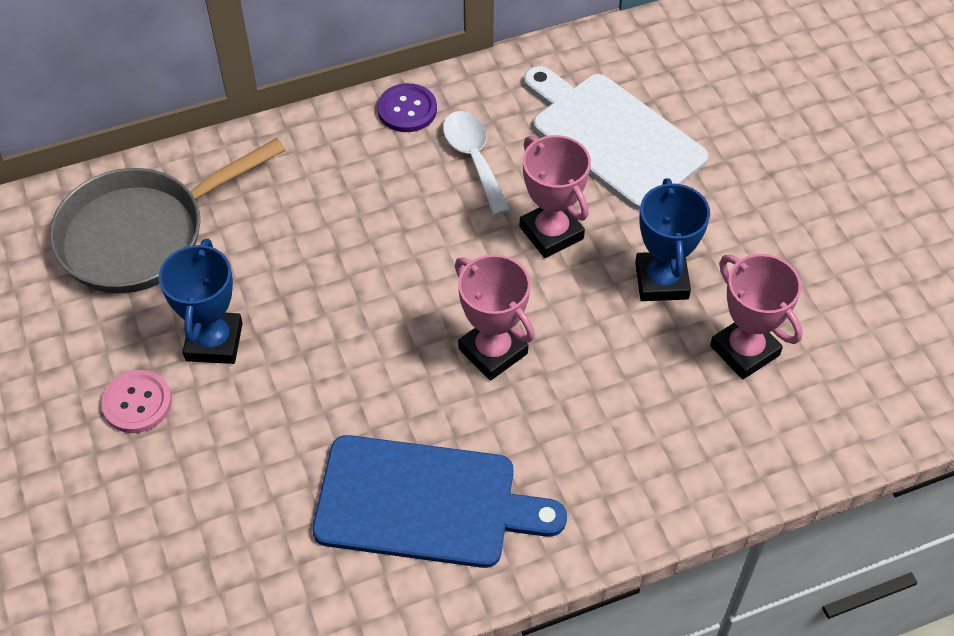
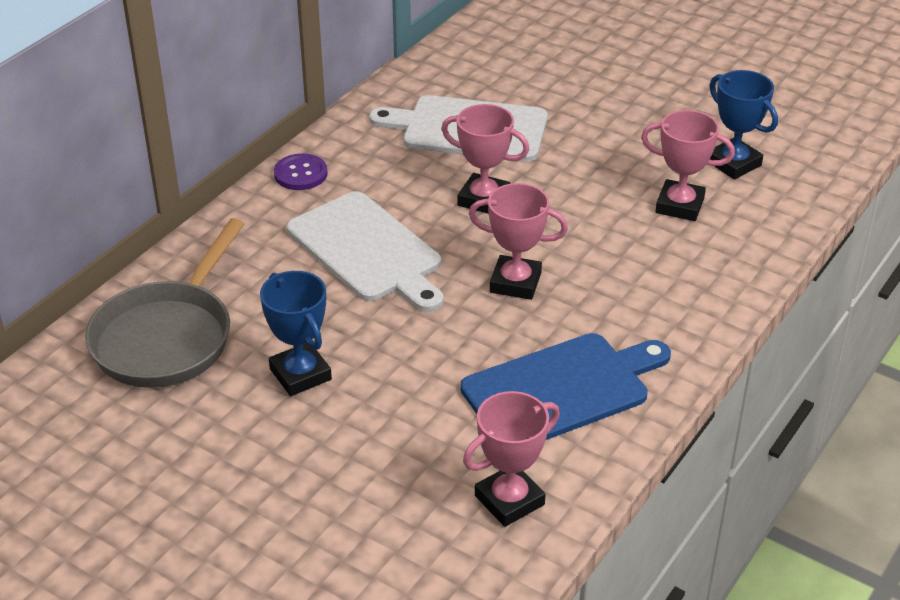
camera: 35 degrees left, 15 degrees down
(137, 403) = (279, 440): pink button -> none
(269, 596) = (509, 500): none -> pink trophy
(390, 234) = (368, 250): none -> white cutting board
(474, 159) = (382, 181): white spoon -> none
(661, 281) = (587, 193): blue trophy -> blue trophy (733, 163)

